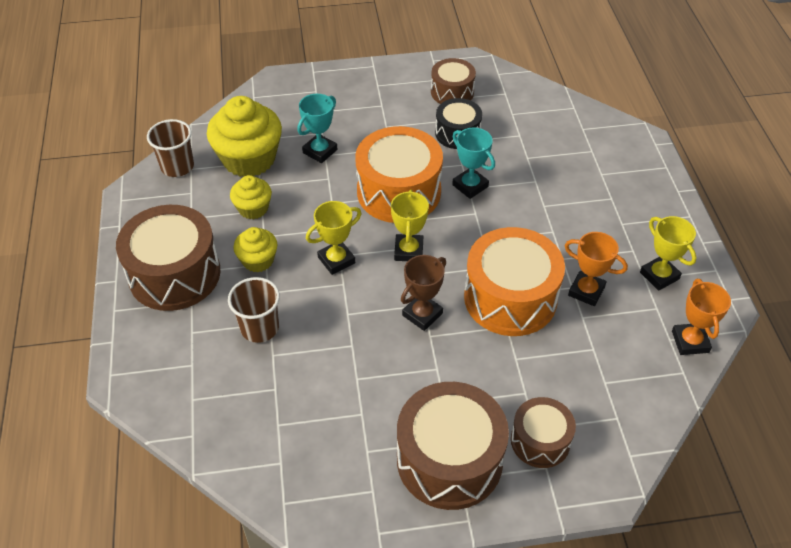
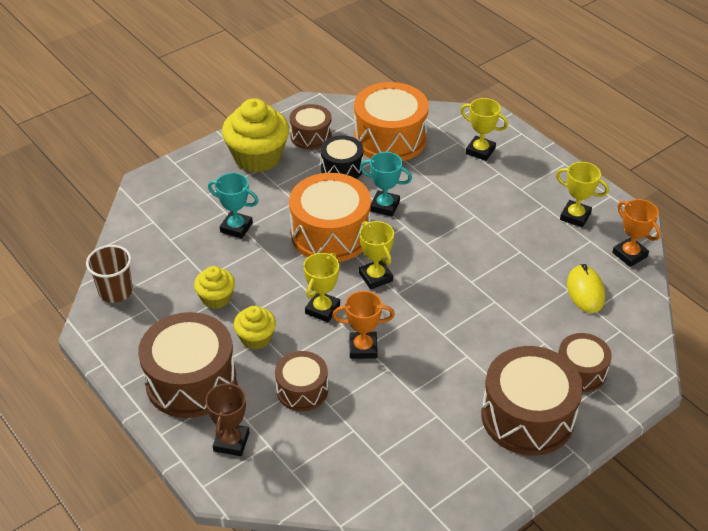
camera: 30 degrees left, 5 degrees down
(249, 159) = (178, 259): yellow cupcake -> yellow cupcake (257, 157)
(259, 328) = (302, 390): brown cup -> brown drum
(320, 151) = (236, 227): turquoise trophy -> turquoise trophy turned 75 degrees counterclockwise
(422, 314) = (425, 321): brown trophy -> brown trophy (231, 442)
(510, 298) = (481, 279): orange drum -> orange drum (390, 138)
(586, 291) = (532, 250): orange trophy -> orange trophy (363, 348)
(608, 169) = (480, 151): none -> yellow trophy
(610, 359) = (585, 291): none -> yellow mouse

